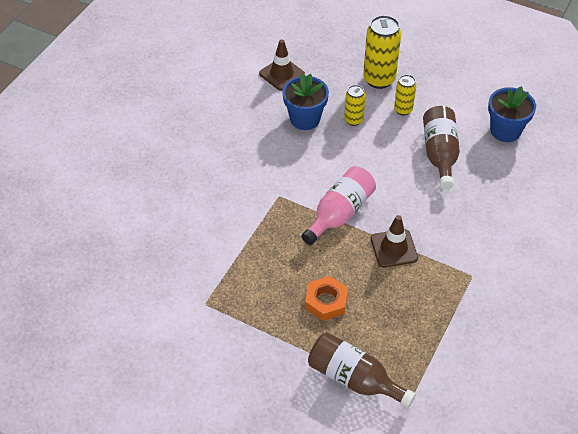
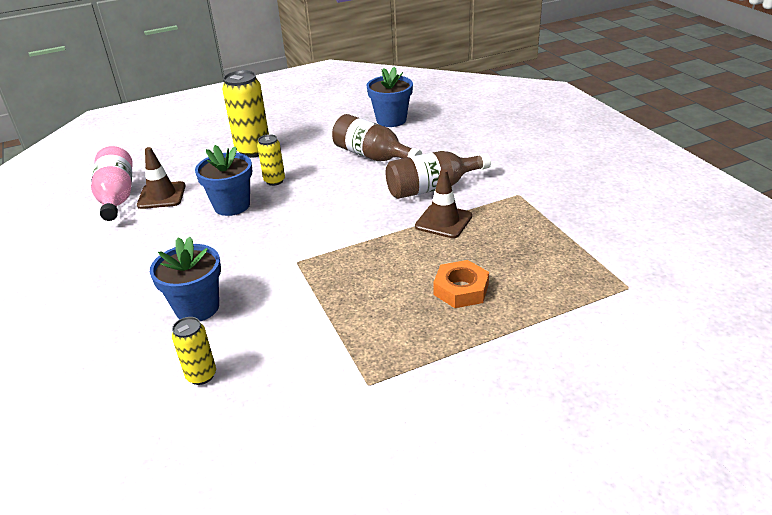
camera: 50 degrees left, 15 degrees down
(198, 179) = (197, 307): none -> blue flower pot
(340, 213) = (366, 234): pink bottle -> pink bottle (117, 197)
(354, 378) = (575, 314): brown bottle -> brown bottle (432, 188)
(403, 110) = (302, 153): yellow can -> yellow can (201, 375)

